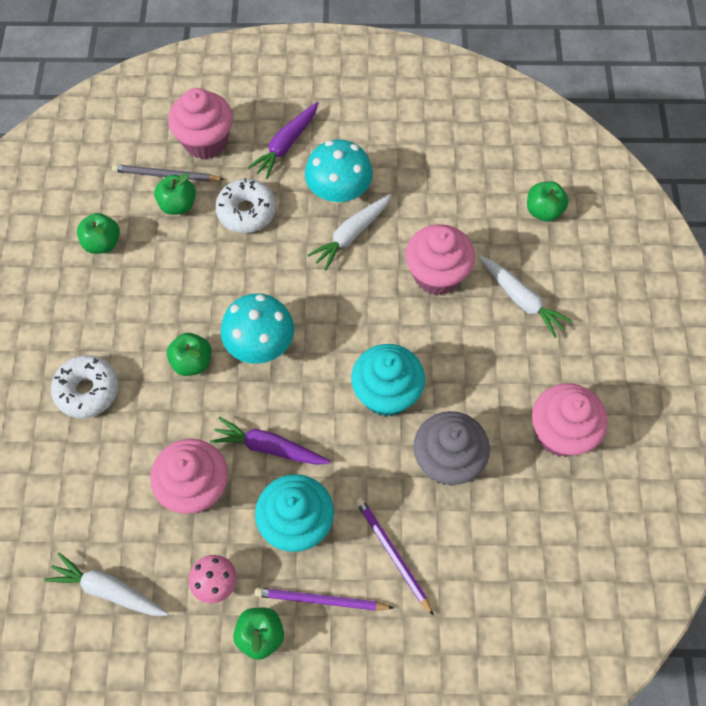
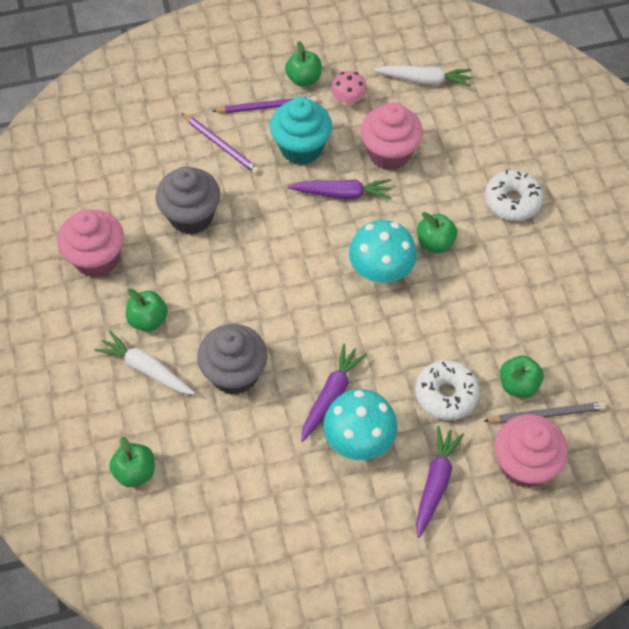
camera: 165 degrees right, 5 degrees down
(102, 243) = (571, 328): green apple -> green apple (148, 320)
(351, 235) = (331, 395): white carrot -> purple carrot
(386, 394) = (255, 256): turquoise cupcake -> none
(436, 275) = (234, 374): pink cupcake -> grey cupcake

